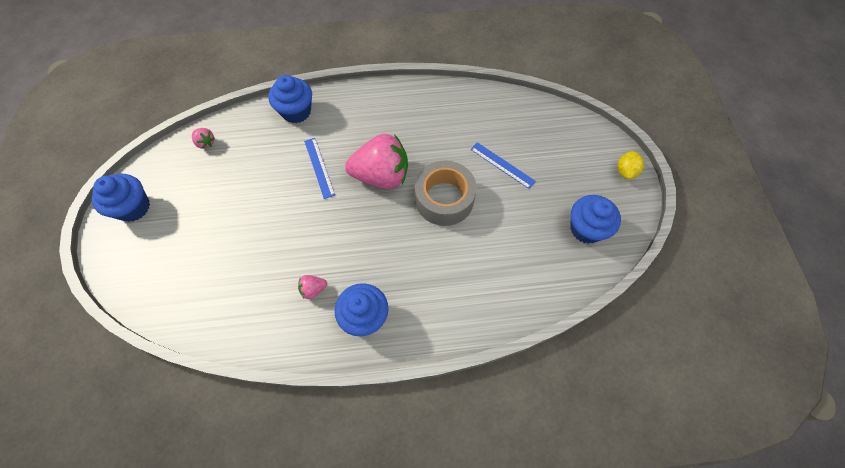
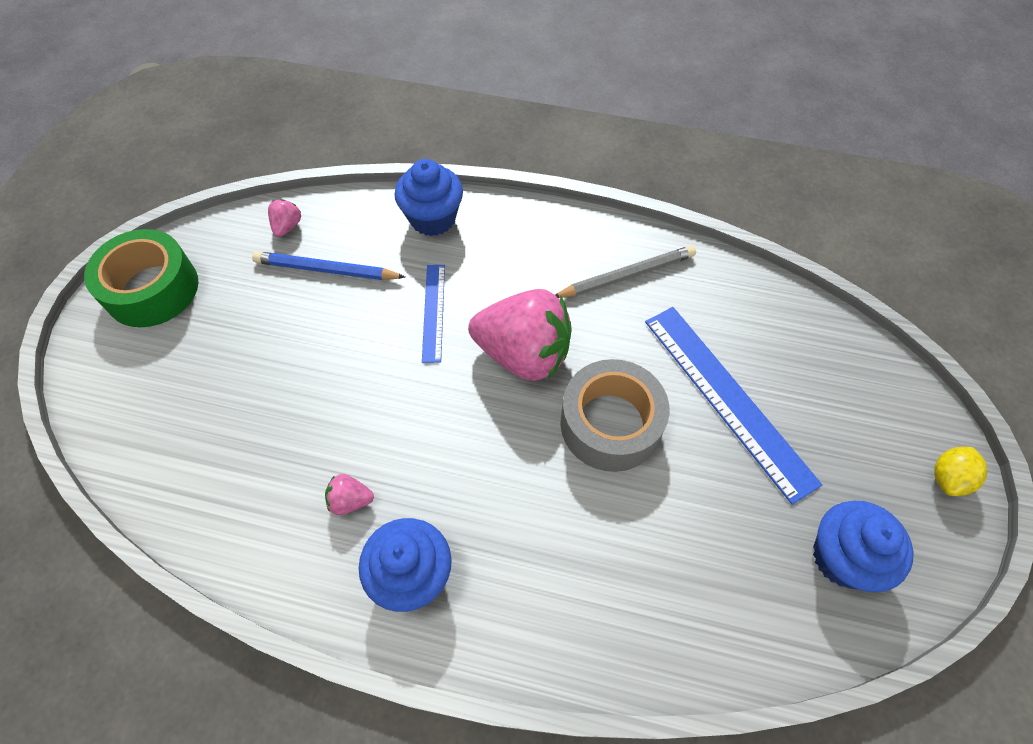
camera: 20 degrees right, 5 degrees down
(133, 207) = (152, 289): blue cupcake -> green tape
(206, 143) = (287, 226): pink strawberry -> pink strawberry turned 135 degrees counterclockwise
(242, 162) = (326, 270): none -> blue pencil
(424, 112) = (627, 275): none -> grey pencil
(502, 165) = (727, 398): blue ruler -> blue ruler, size x1.86

